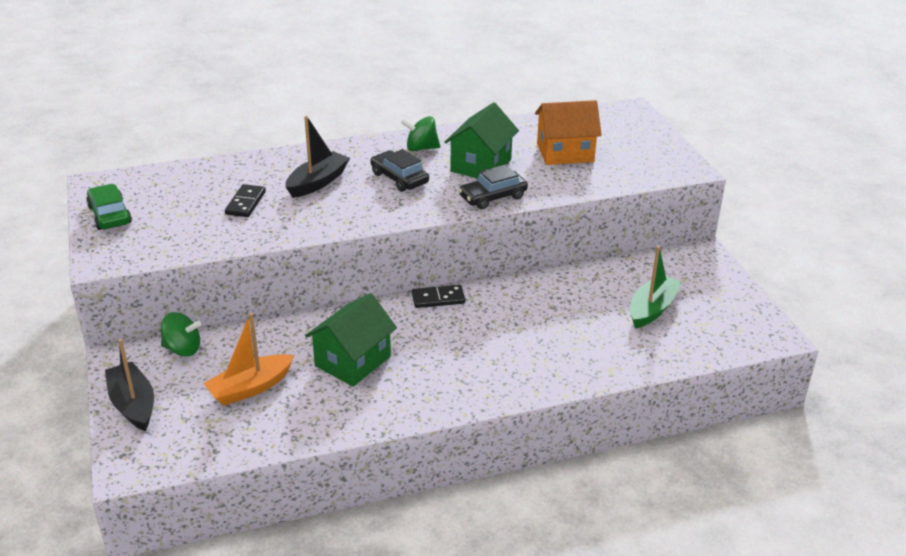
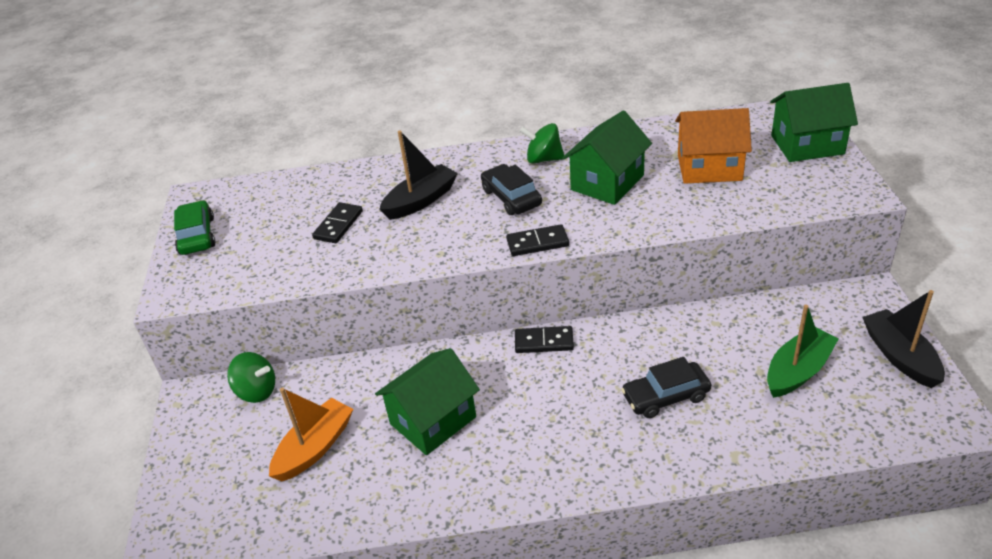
camera: 15 degrees right, 5 degrees up
(133, 404) = (189, 460): black boat -> black boat (900, 356)
(250, 388) = (315, 448): orange boat -> orange boat turned 150 degrees clockwise
(430, 211) = (537, 243): none -> black domino
(492, 197) = (613, 225): black car -> black car (665, 396)
(642, 135) = (807, 145): none -> green house

